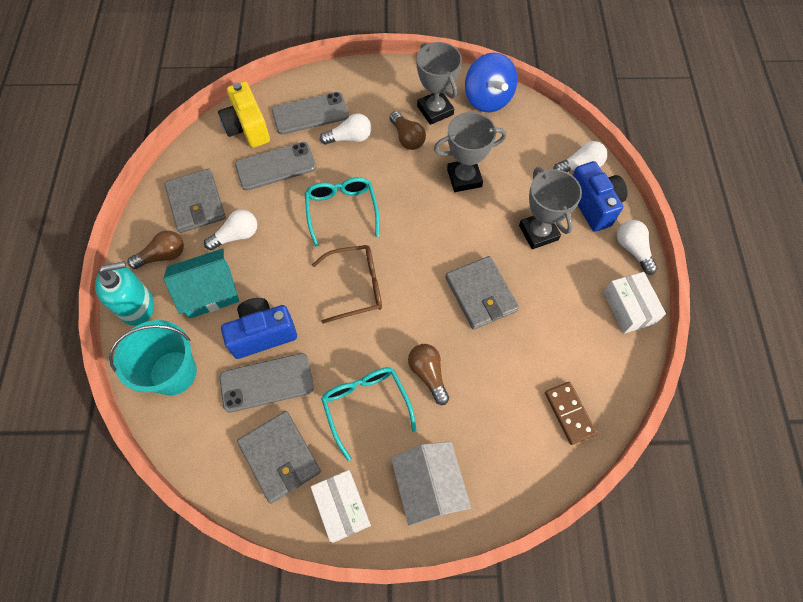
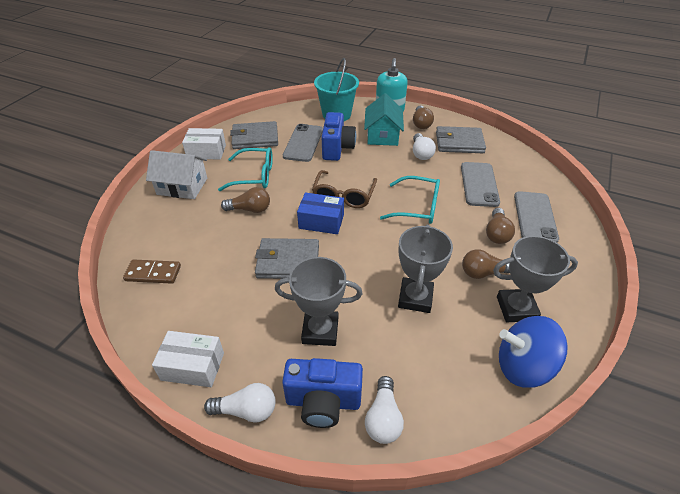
camera: 115 degrees right, 20 degrees down
(247, 128) = (527, 179): yellow camera -> none
(350, 138) = (496, 233): white light bulb -> brown light bulb
(409, 290) = (321, 221): none -> blue box

